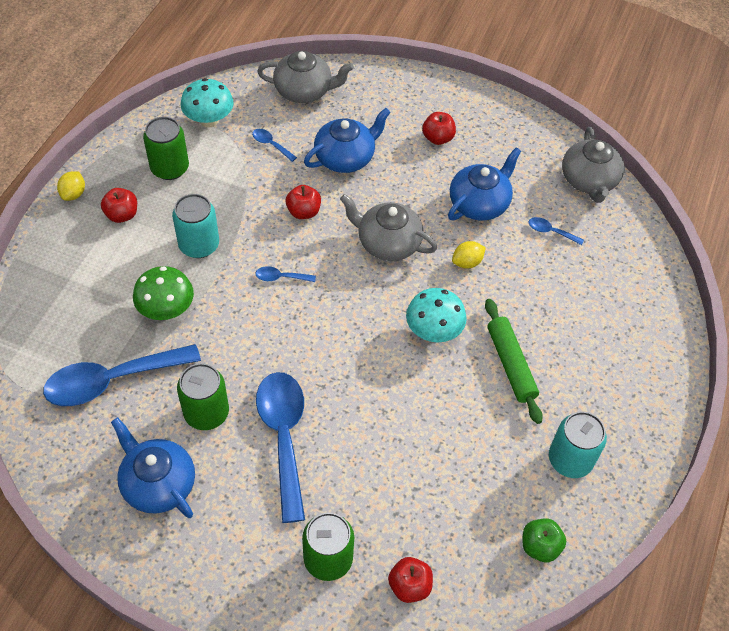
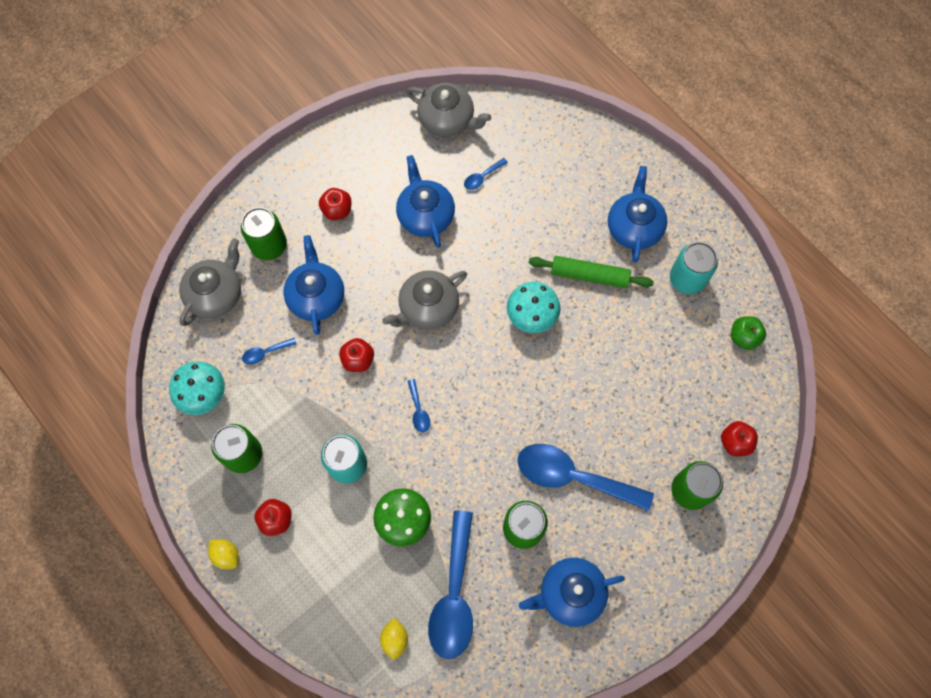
camera: 60 degrees left, 15 degrees up
(281, 277) = (418, 410): blue spoon -> blue spoon turned 45 degrees counterclockwise
(372, 106) = (269, 245): none -> green can
(467, 262) = (479, 256): yellow lemon -> yellow lemon (395, 639)
(593, 384) = (634, 227): none -> blue teapot

